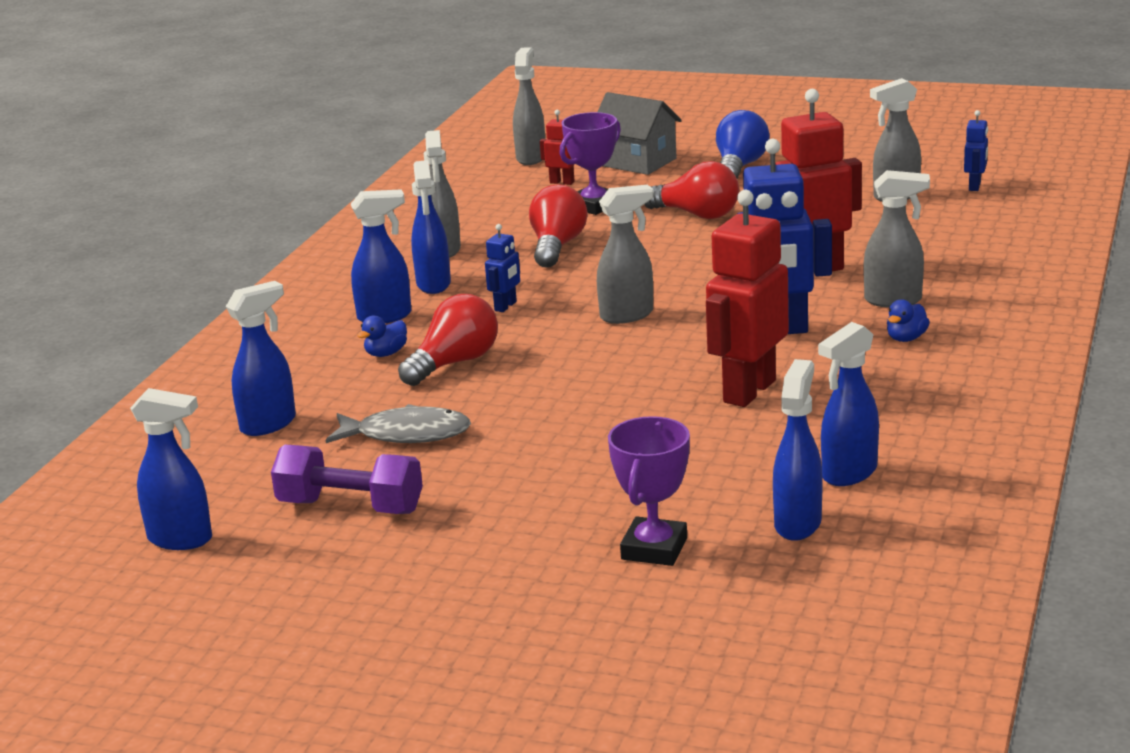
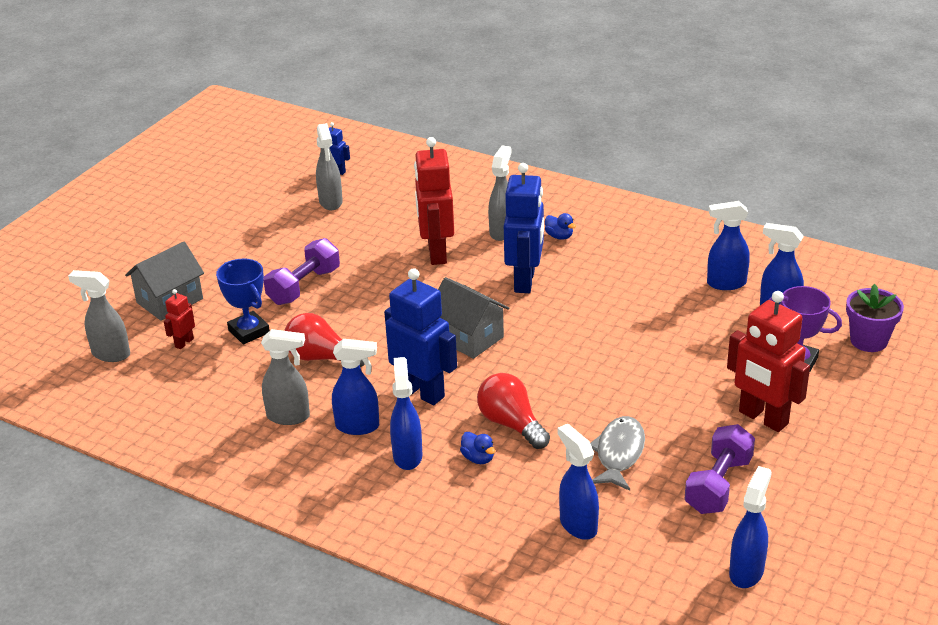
camera: 80 degrees left, 10 degrees up
(506, 306) = (422, 392): blue robot -> blue robot, size x2.16
(594, 205) = (249, 331): purple trophy -> blue trophy
(627, 315) = (468, 337): grey spray bottle -> grey house
(696, 214) = (304, 286): red light bulb -> purple dumbbell
(739, 167) = (222, 255): blue light bulb -> none
(740, 612) = (868, 341): none -> purple flower pot
(748, 391) = (608, 303): red robot -> red robot (763, 418)
(849, 474) = (725, 283): blue spray bottle -> blue spray bottle turned 120 degrees clockwise

